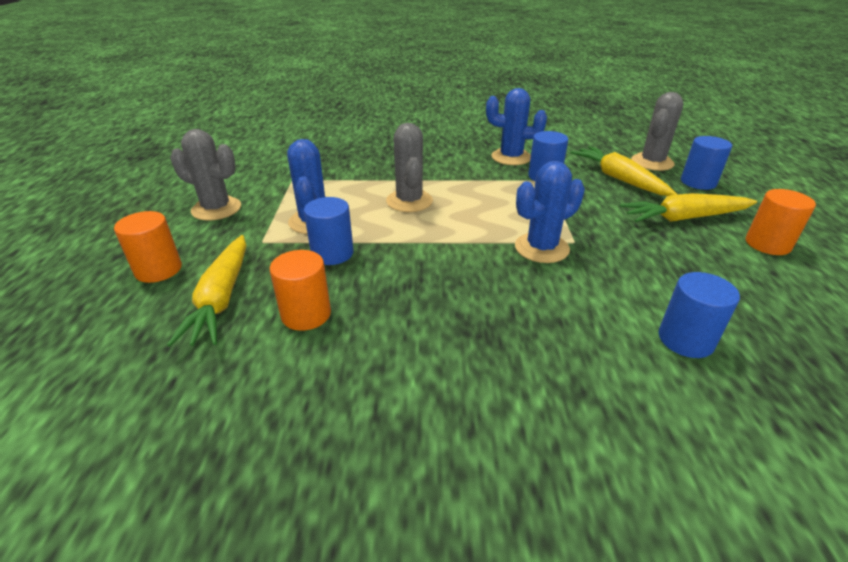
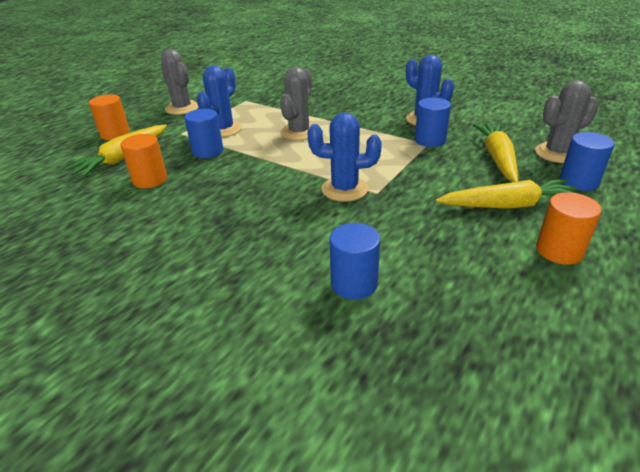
camera: 35 degrees right, 0 degrees up
(684, 218) = (508, 205): yellow carrot -> yellow carrot turned 150 degrees clockwise

